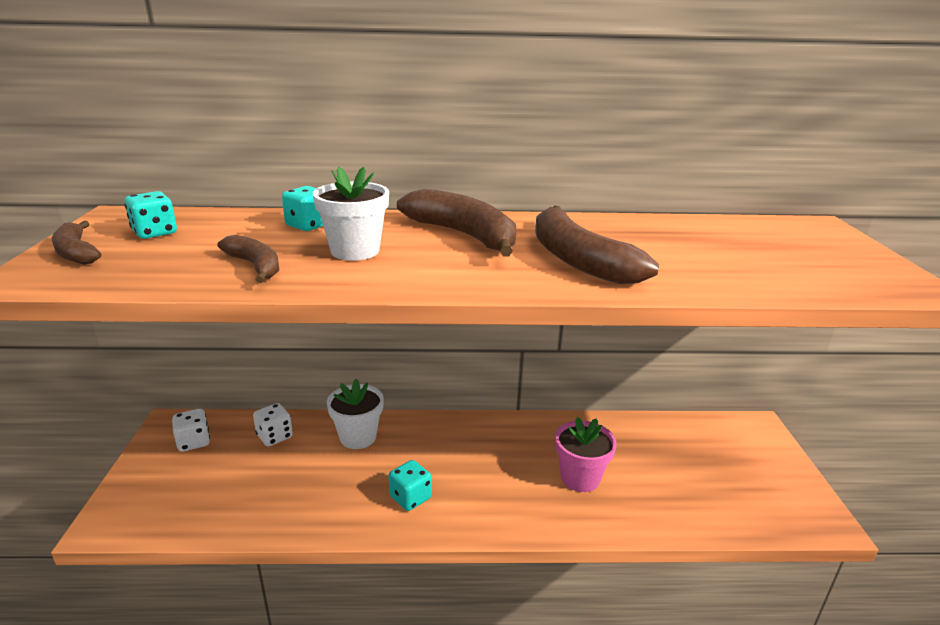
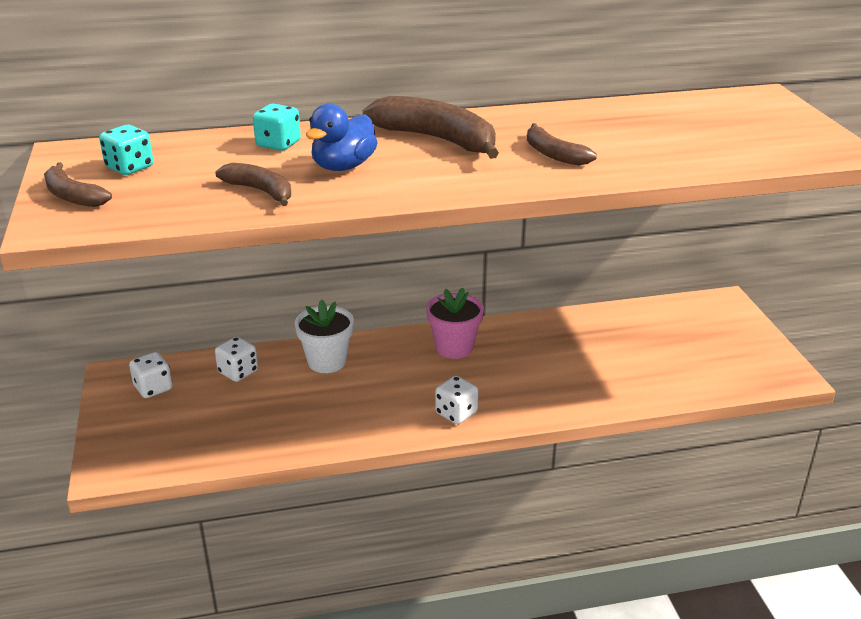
camera: 10 degrees left, 5 degrees up
(355, 251) = (343, 166): white flower pot -> blue duck
(410, 498) = (403, 407): turquoise dice -> none
(460, 513) = (456, 413): none -> white dice
(578, 260) = (553, 154): brown banana -> brown banana, size x0.57
(580, 478) = (562, 369): pink flower pot -> pink flower pot (454, 347)

